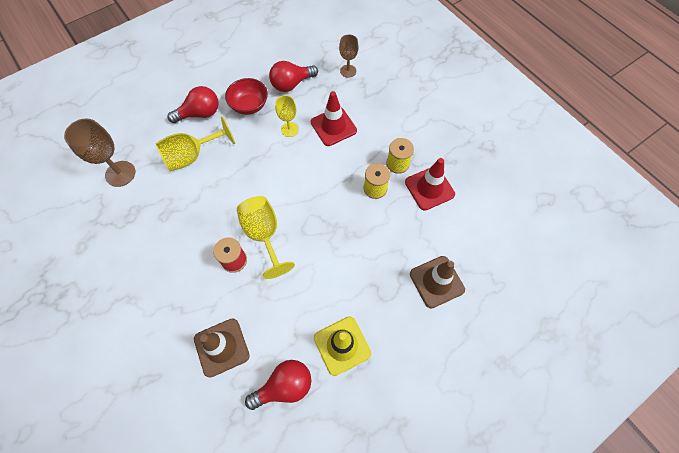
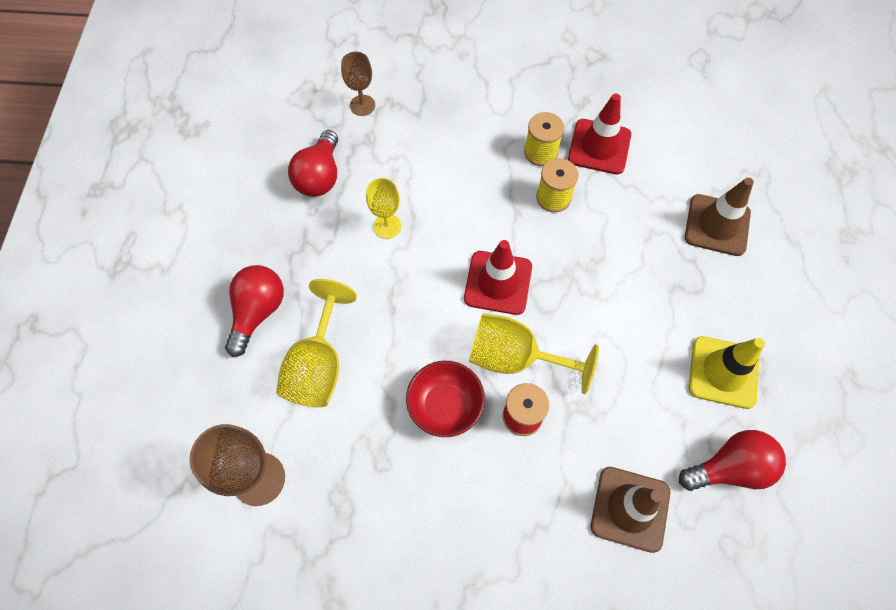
camera: 50 degrees left, 0 degrees up
(249, 105) = (305, 245): red bowl -> red bowl (445, 406)
(284, 386) = (730, 468): red light bulb -> red light bulb turned 60 degrees clockwise
(333, 126) = (428, 177): red traffic cone -> red traffic cone (498, 283)

